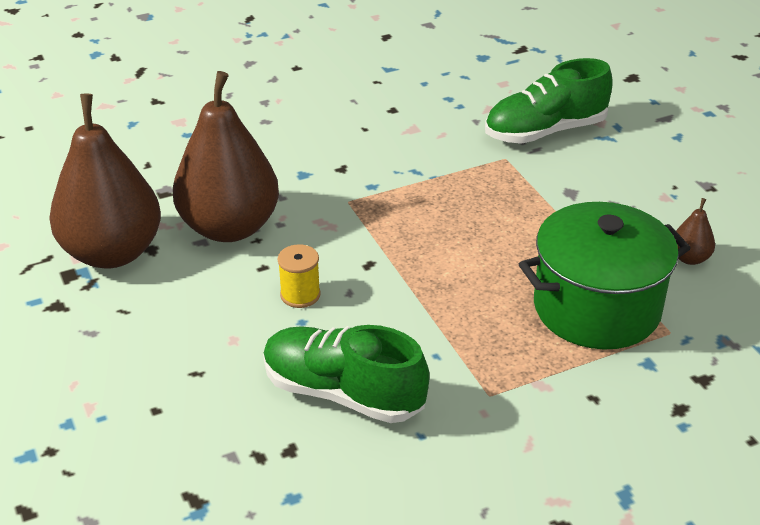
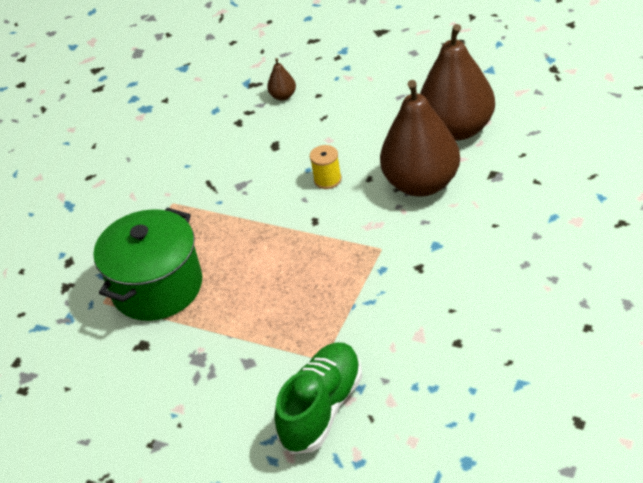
camera: 145 degrees right, 5 degrees up
(343, 393) = (244, 156): green shoe -> none
(689, 258) = (125, 364): brown pear -> brown pear (283, 96)

